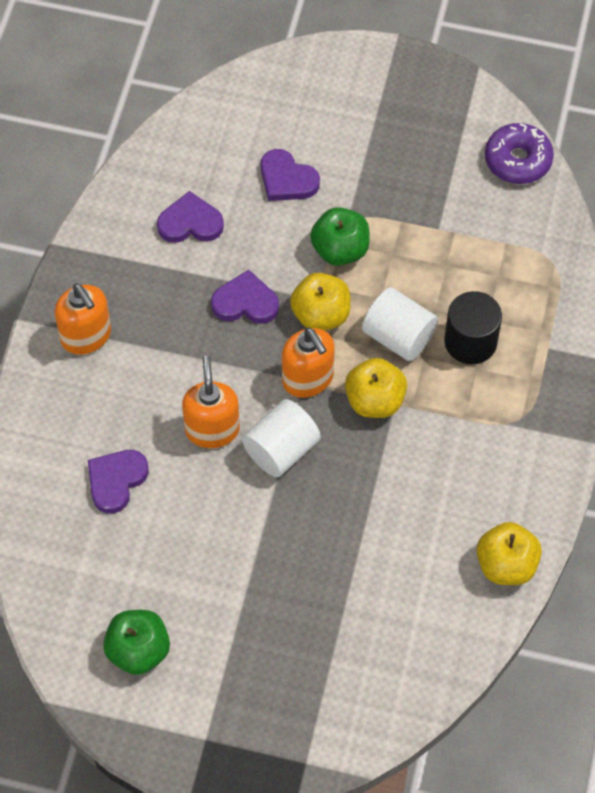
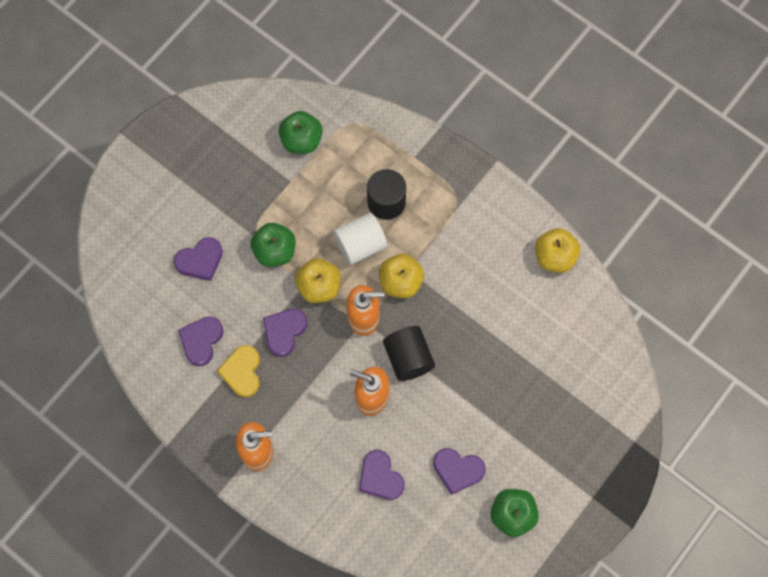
camera: 65 degrees left, 10 degrees up
(166, 564) = (458, 470): none -> purple heart
(173, 280) = (242, 372): none -> yellow heart
(281, 450) = (408, 358): white cylinder -> black cylinder
(497, 218) = (301, 140): none -> green apple
(518, 160) = (264, 106): purple donut -> none

